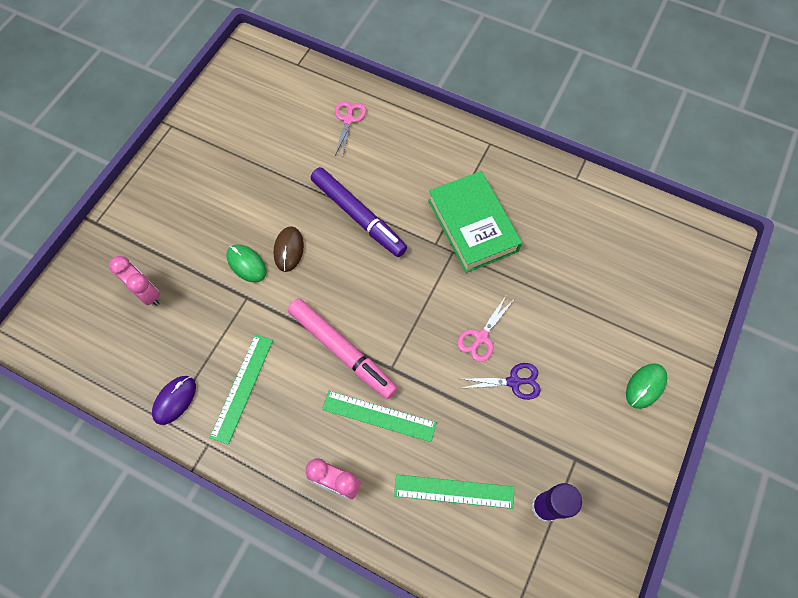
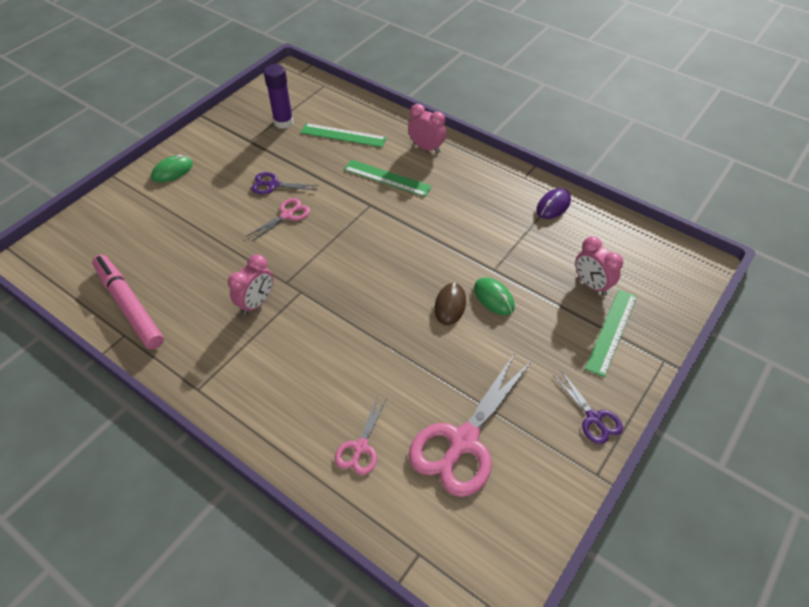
camera: 170 degrees left, 15 degrees down
(167, 165) = (593, 418): none -> purple scissors
(242, 387) = (496, 207): green ruler -> green ruler (611, 331)
(271, 134) = (463, 441): none -> pink scissors
(342, 350) = (409, 220): pink marker -> pink marker (129, 306)
(358, 216) = (372, 328): purple marker -> none
(472, 225) = (256, 303): green book -> pink clock

